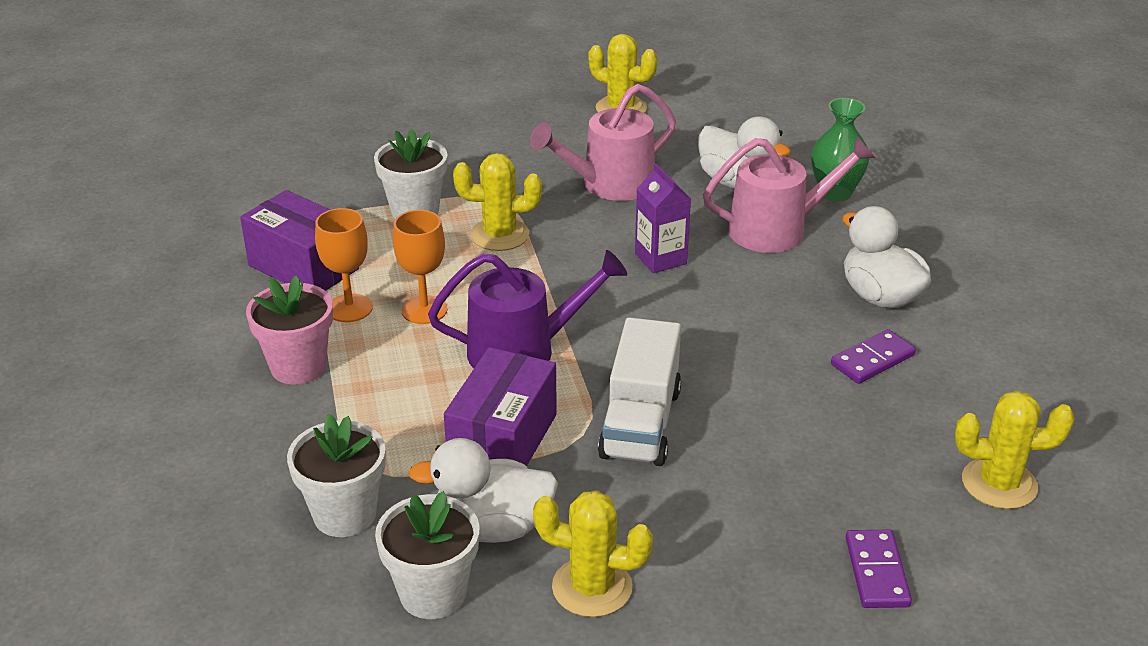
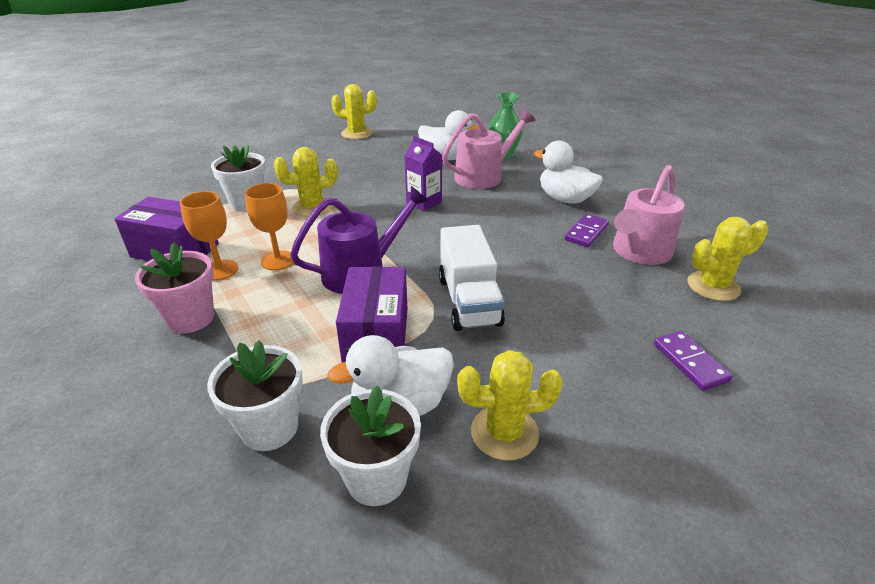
camera: 20 degrees left, 0 degrees up
(610, 184) = (370, 170): pink watering can -> pink watering can (639, 252)

